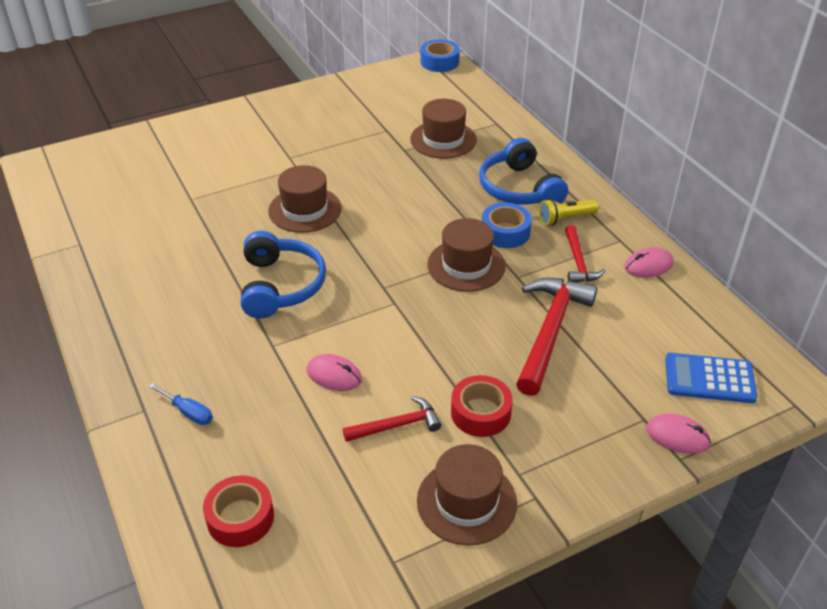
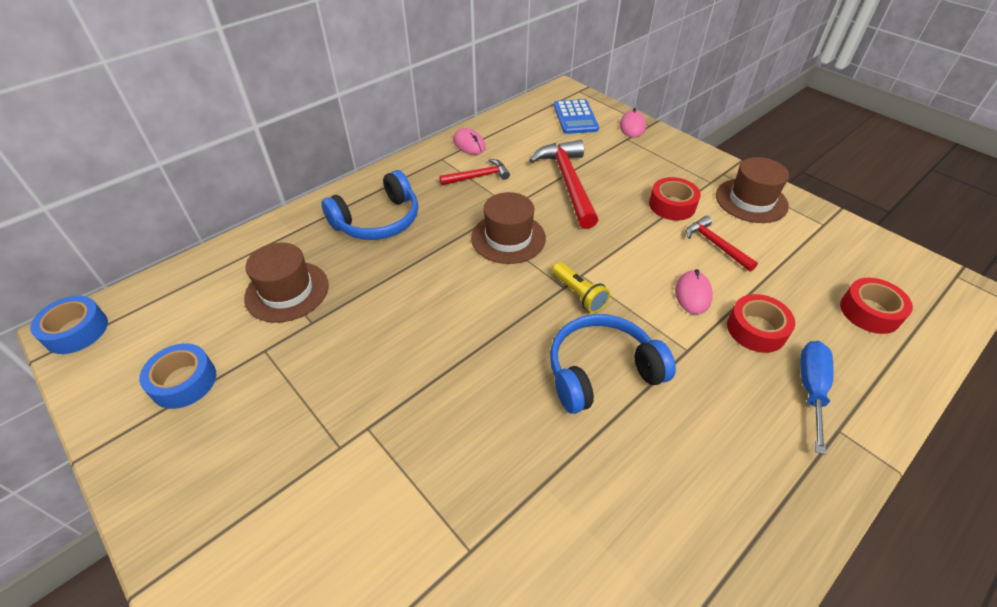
camera: 105 degrees left, 5 degrees up
(188, 412) = (811, 389): blue screwdriver -> blue screwdriver, size x1.51
(269, 405) = (756, 329): none -> red tape
(305, 210) = (458, 390): brown hat -> none
(505, 232) = (450, 221): blue tape -> blue tape (184, 382)
(550, 331) = (568, 182): red hammer -> red hammer turned 75 degrees clockwise
(565, 219) = (420, 188): yellow flashlight -> yellow flashlight (579, 294)

